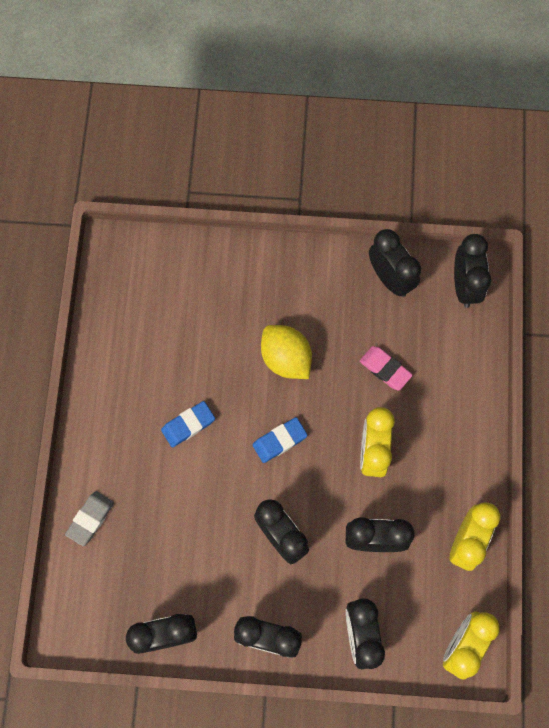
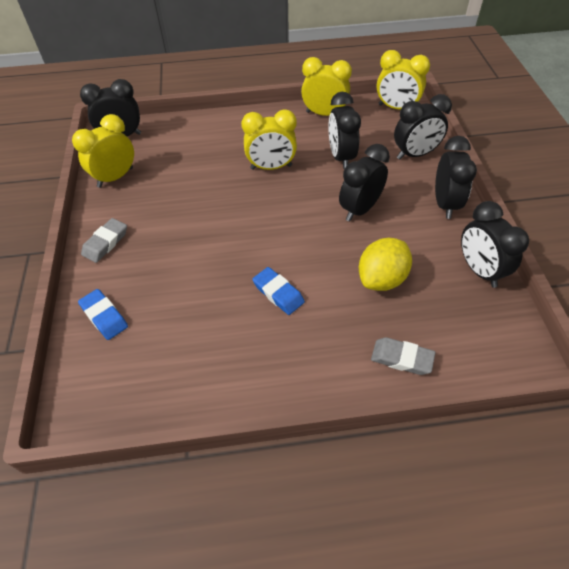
camera: 100 degrees left, 20 degrees down
(279, 441) = (276, 224): blue eraser -> blue eraser (104, 316)
(286, 358) = (198, 232): yellow lemon -> yellow lemon (382, 279)
(291, 269) = (105, 243): none -> grey eraser
(385, 369) = (199, 169): pink eraser -> none
(390, 278) = (115, 177): black clock -> yellow clock

